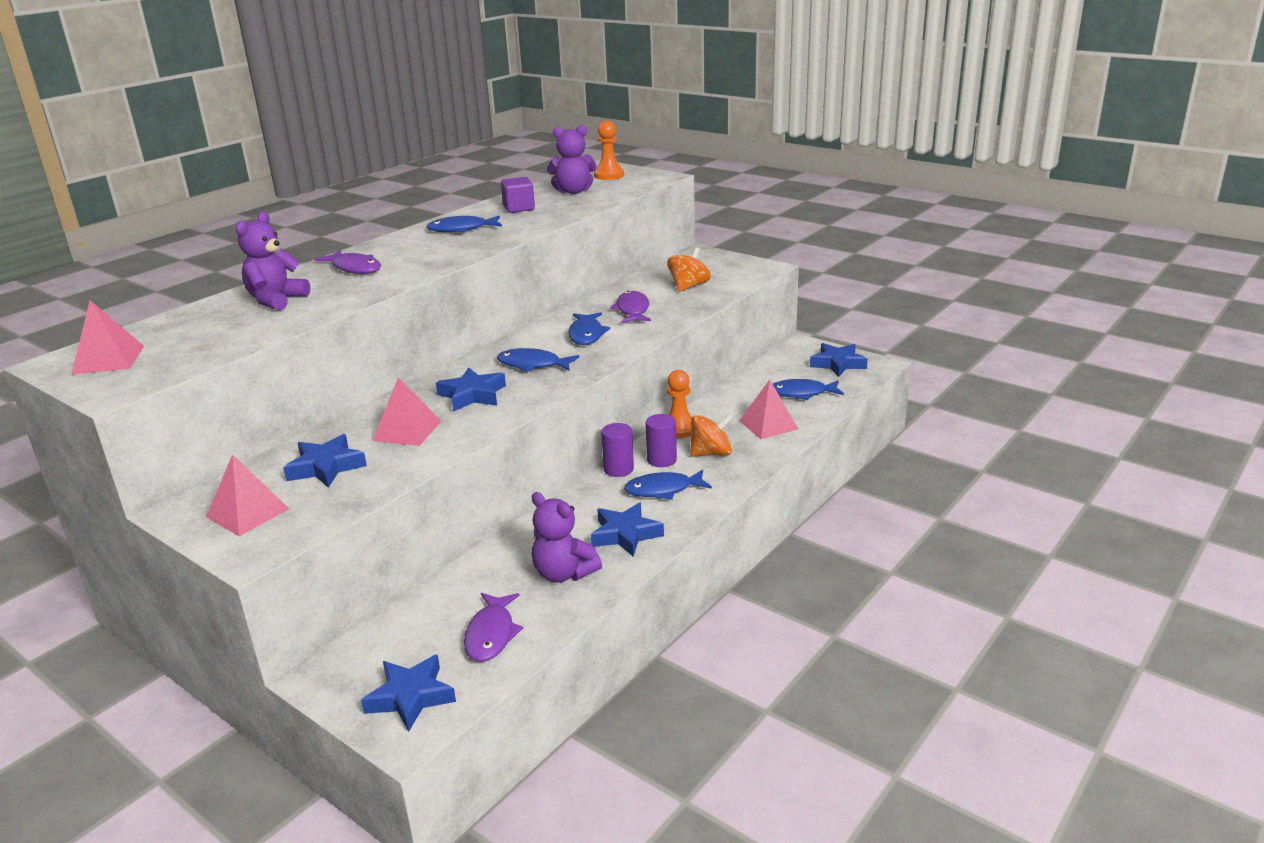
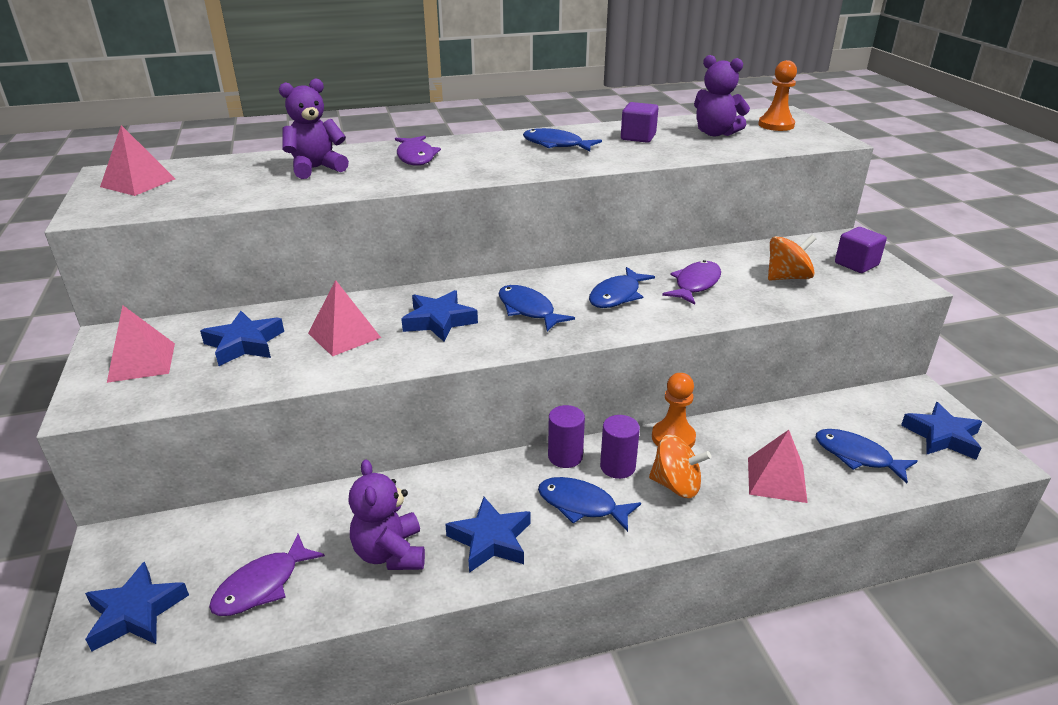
camera: 35 degrees right, 5 degrees up
(723, 265) = (856, 264): none -> purple cube

